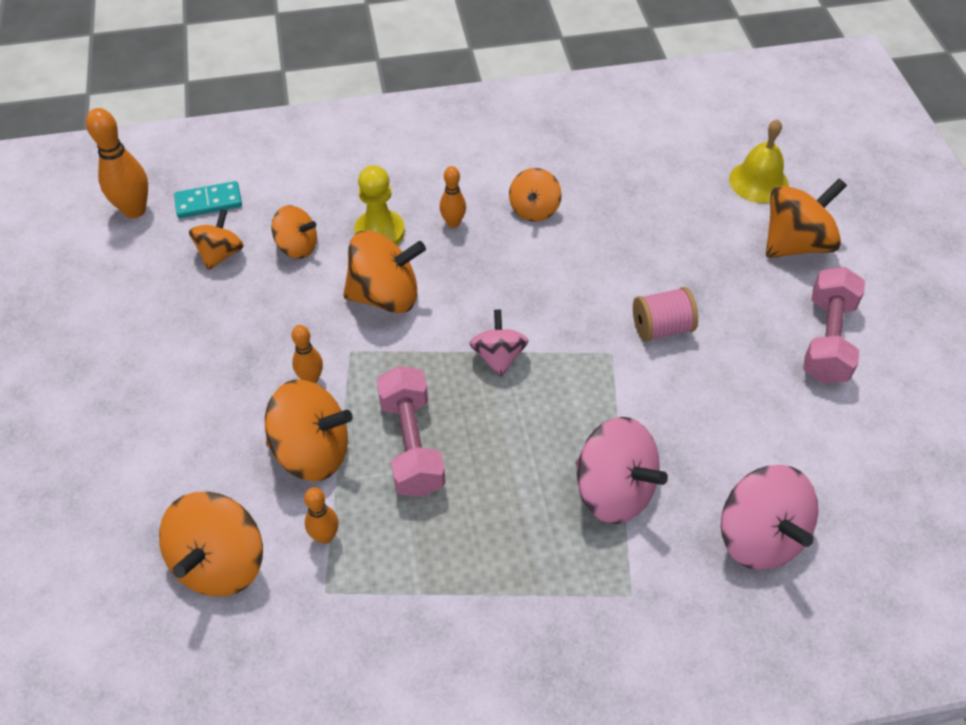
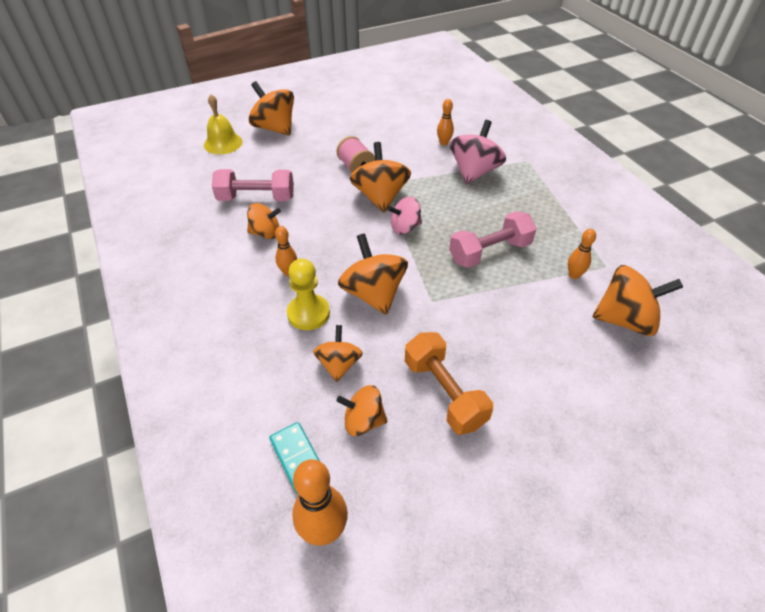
camera: 105 degrees left, 5 degrees down
(216, 326) = (444, 393): none -> orange dumbbell
(311, 379) = (466, 315): orange bowling pin -> orange bowling pin (444, 143)
(312, 451) = (521, 298): orange spinning top -> orange spinning top (380, 197)
(759, 536) = (472, 128): pink spinning top -> none
(827, 340) = (344, 116): pink dumbbell -> pink dumbbell (256, 198)

